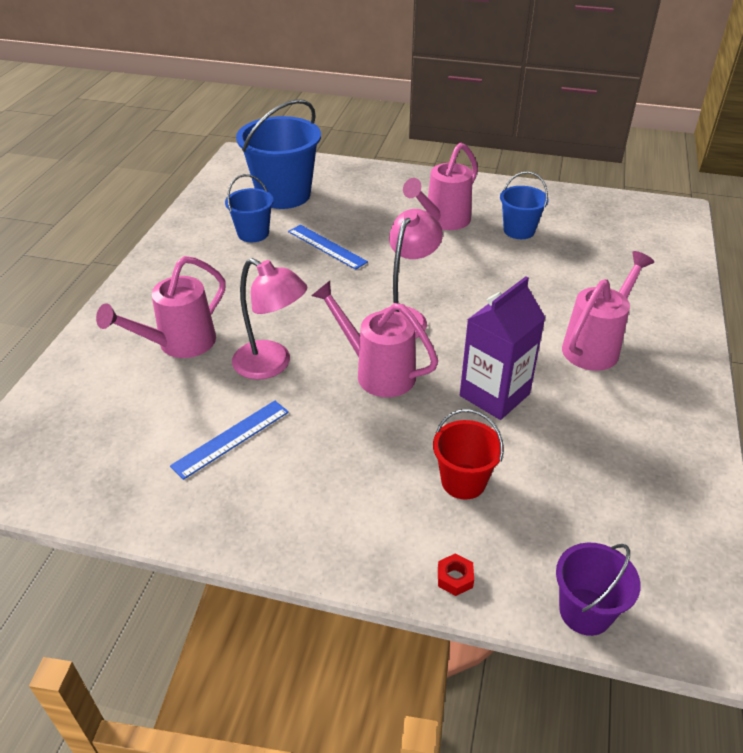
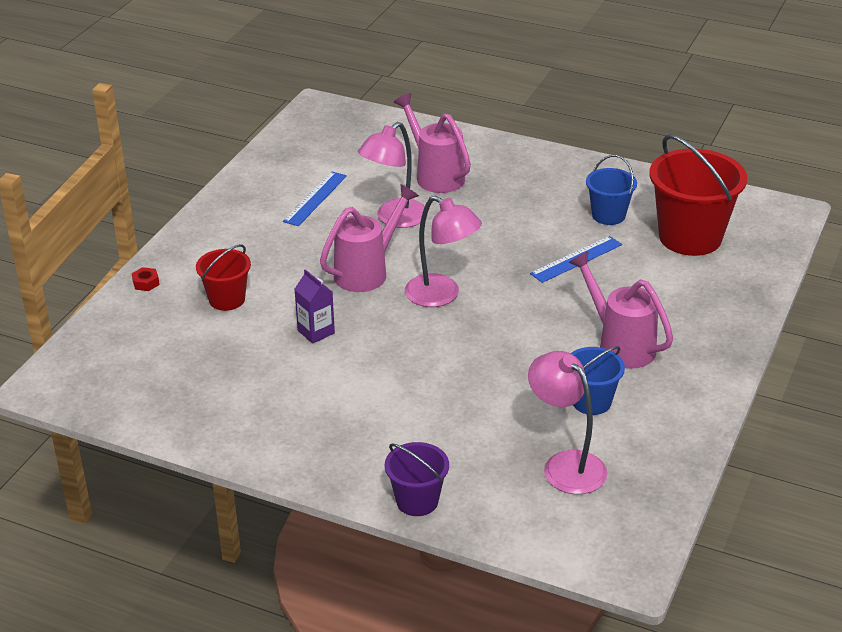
camera: 100 degrees right, 5 degrees down
(231, 438) = (315, 198): blue ruler -> blue ruler turned 60 degrees clockwise
(284, 195) = (690, 237): blue bucket -> red bucket
(494, 395) = (316, 332): purple carton -> purple carton, size x0.58
(585, 611) = (91, 334): purple bucket -> purple bucket (417, 501)
(595, 346) = (362, 410): pink watering can -> none
(597, 238) = (565, 465): none -> pink lamp

